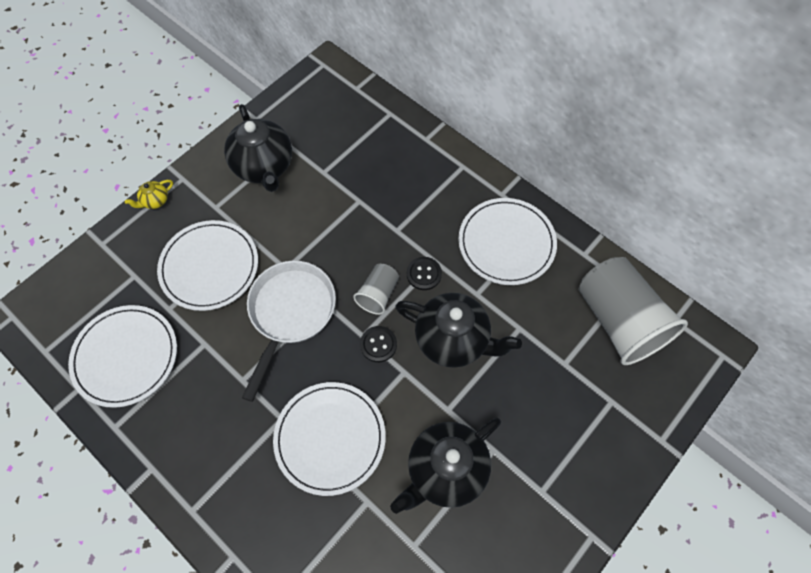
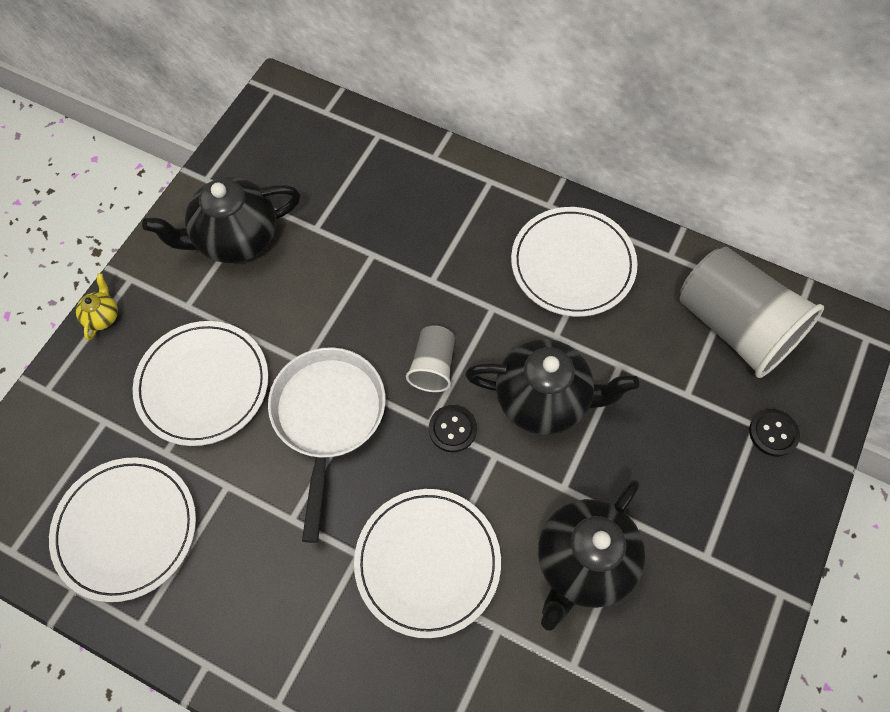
camera: 15 degrees left, 0 degrees up
(155, 201) = (102, 316): yellow teapot -> yellow teapot turned 150 degrees clockwise
(264, 167) = (235, 239): black teapot -> black teapot turned 105 degrees clockwise
(424, 274) = (482, 327): black button -> black button (773, 433)

